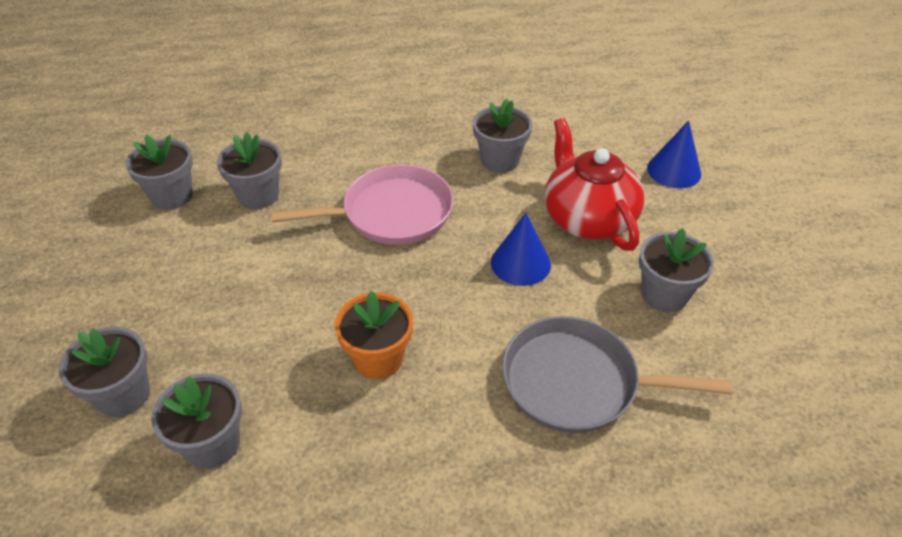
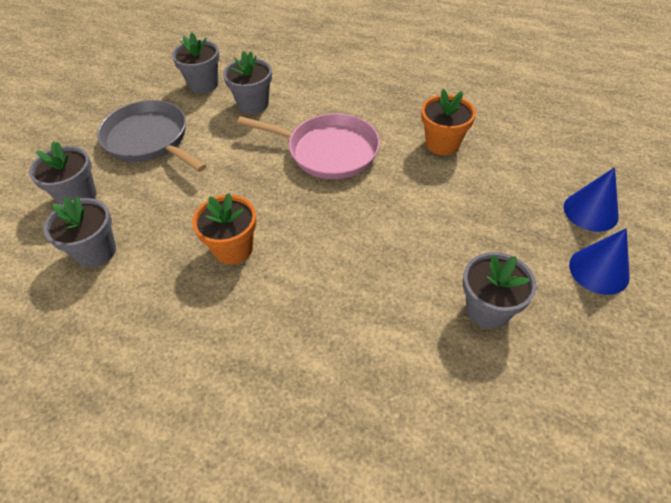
camera: 35 degrees right, 5 degrees up
(500, 160) = (442, 144): grey flower pot -> orange flower pot
(520, 263) = (390, 229): blue cone -> blue cone (599, 270)
(576, 382) = (354, 340): grey pan -> grey pan (149, 139)
(587, 218) = (475, 218): red teapot -> none

